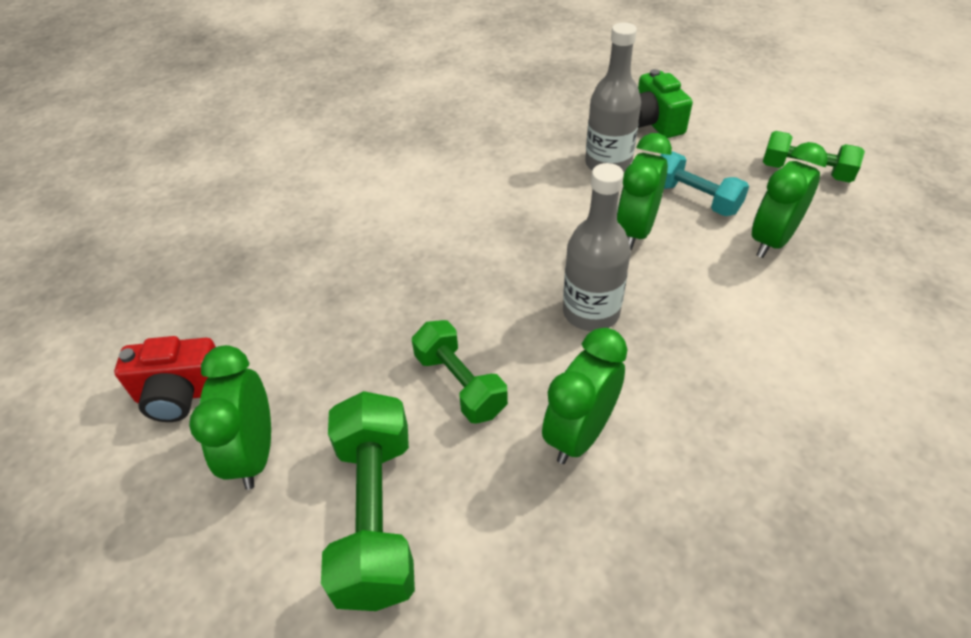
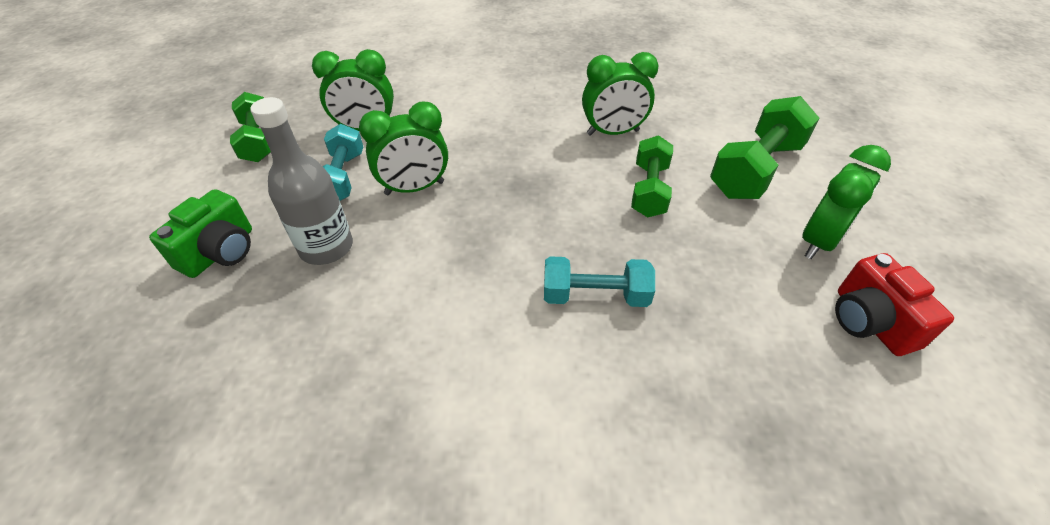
camera: 135 degrees left, 0 degrees up
(181, 394) = (869, 322): red camera -> red camera turned 150 degrees counterclockwise
(405, 262) = (595, 296): none -> turquoise dumbbell
(591, 312) = (523, 169): grey bottle -> none

